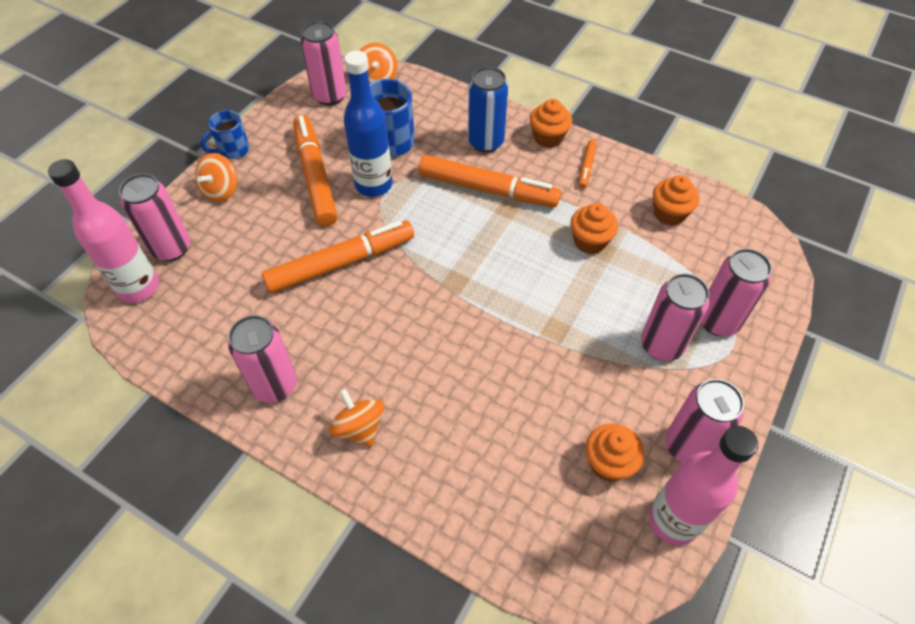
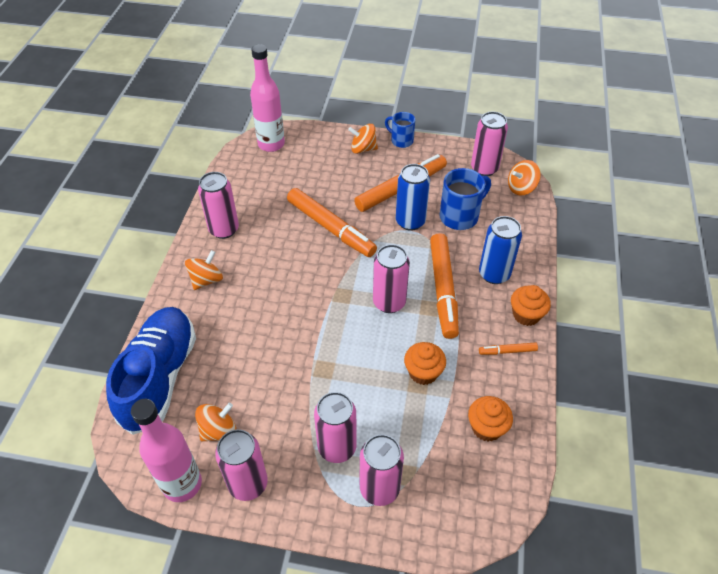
camera: 70 degrees right, 5 degrees down
(171, 248) = (306, 146): pink can -> pink can (389, 302)
(373, 185) = (410, 221): blue bottle -> blue can
(504, 521) = (160, 377): none -> blue shoe
(608, 463) = (219, 431): orange cupcake -> orange spinning top

